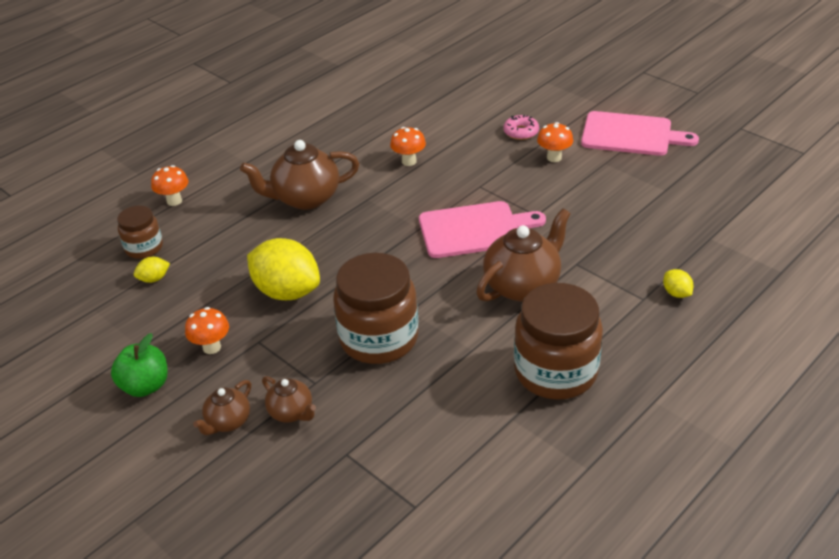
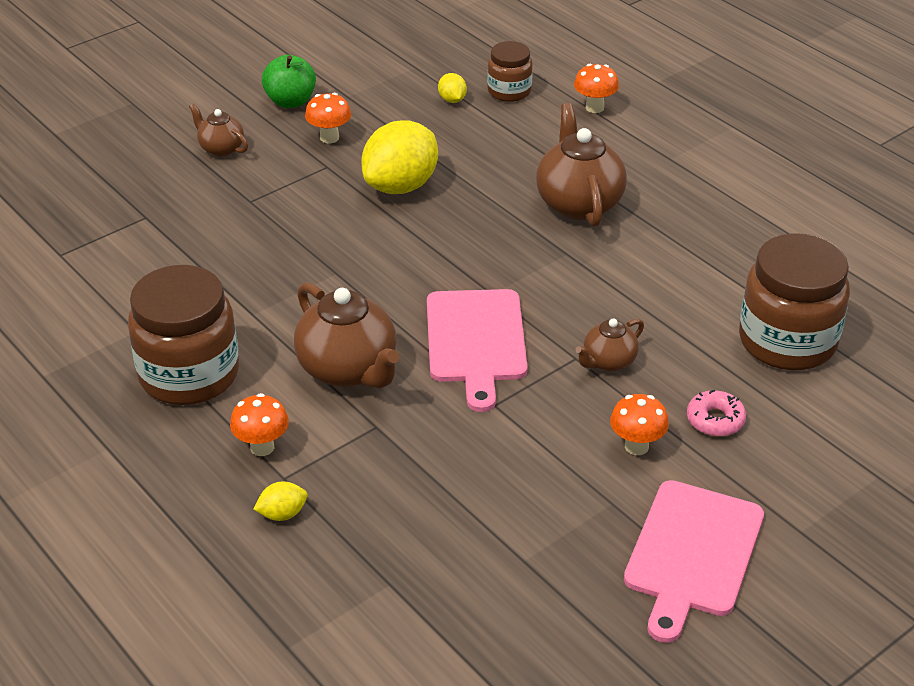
camera: 95 degrees right, 0 degrees up
(291, 412) = (215, 185): brown teapot -> brown teapot (608, 362)
(379, 338) = (298, 247): brown jar -> brown jar (787, 341)
(409, 161) = (649, 296): orange mushroom -> orange mushroom (262, 447)

